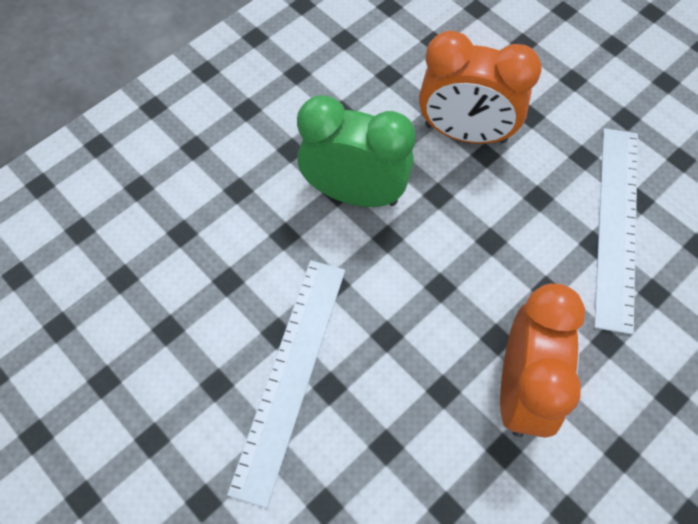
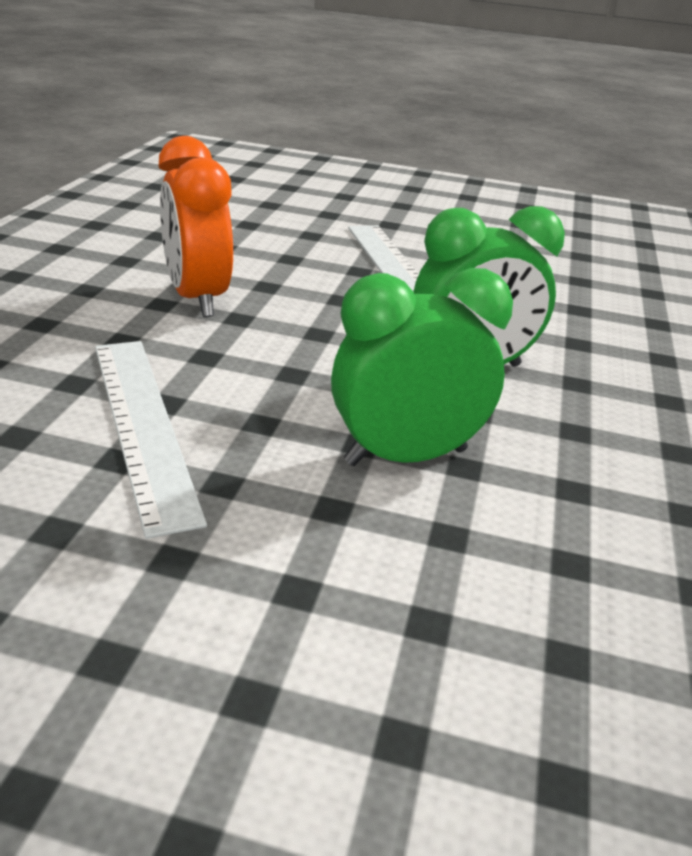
camera: 145 degrees right, 30 degrees down
(465, 133) = (406, 456): orange clock -> green clock

